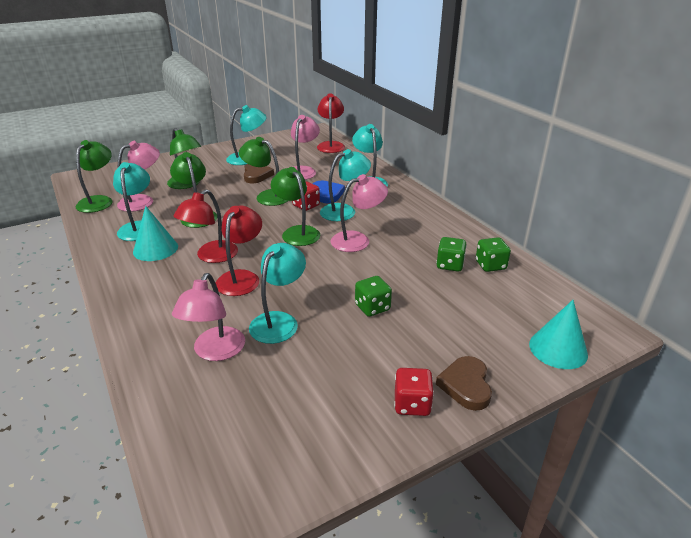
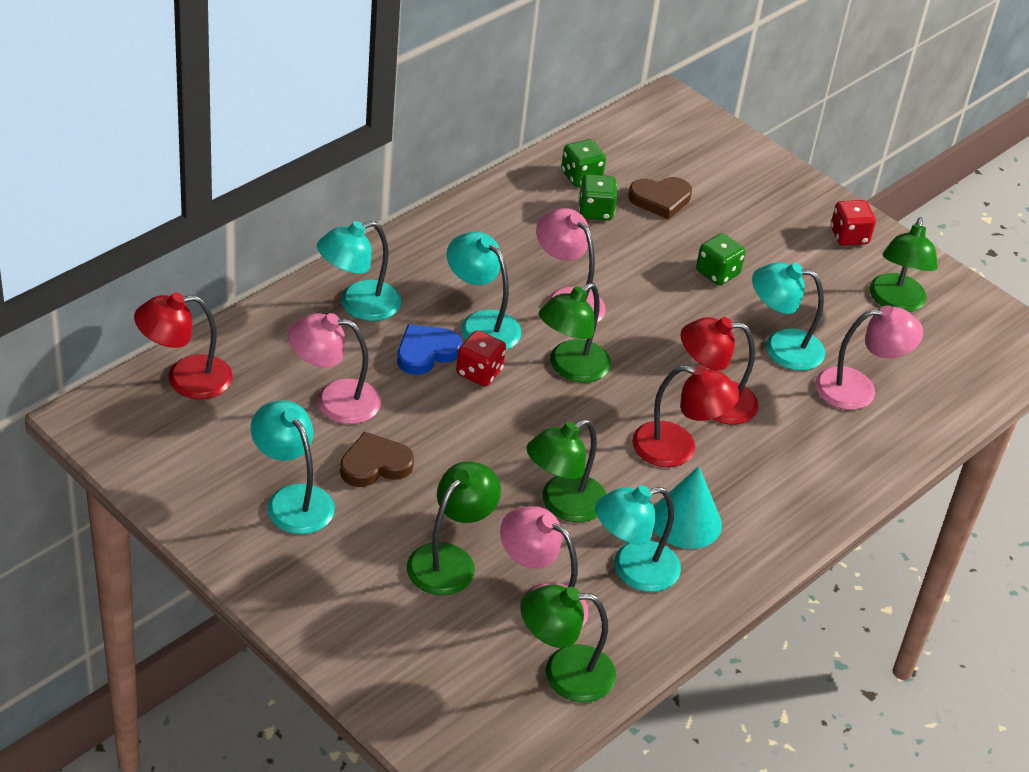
camera: 110 degrees left, 10 degrees up
(267, 196) = (460, 429): green lamp -> green lamp (895, 302)
(466, 385) = (806, 202): brown heart -> brown heart (660, 199)
(558, 349) = (720, 140): turquoise cone -> none

